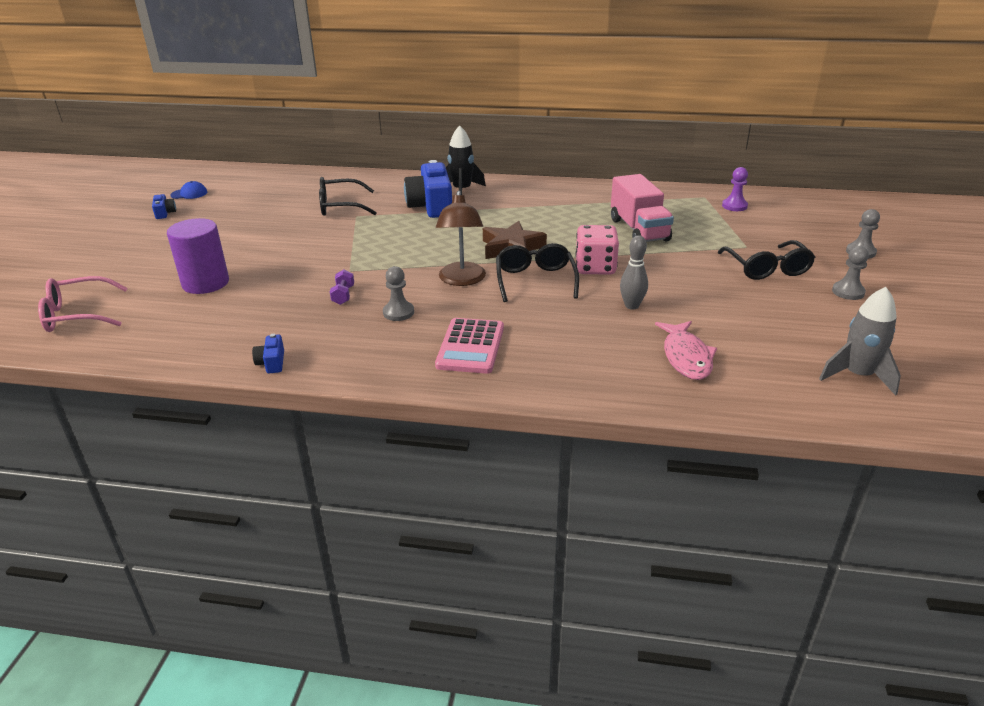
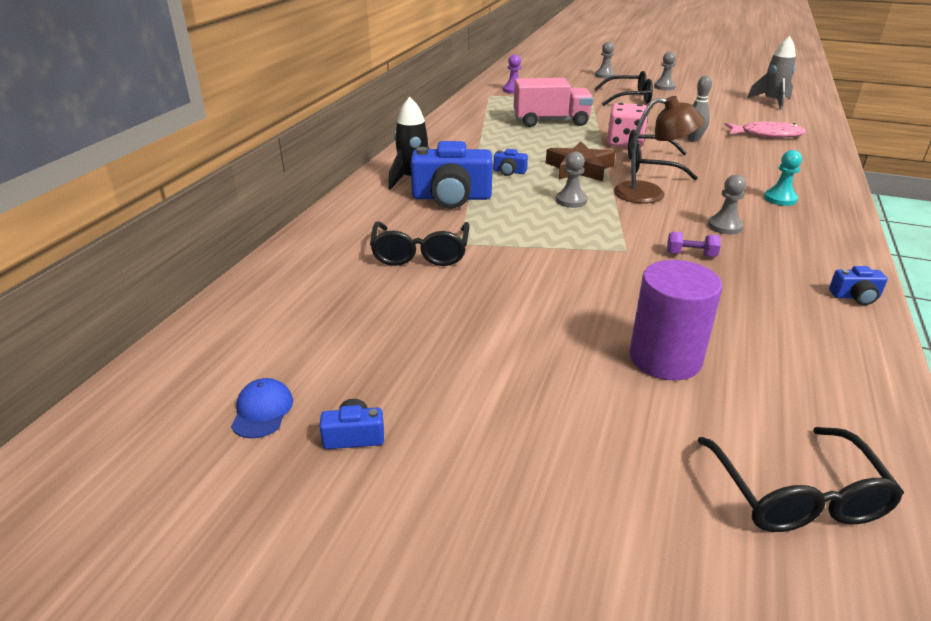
camera: 80 degrees left, 0 degrees up
(77, 315) = (797, 495): pink glasses -> black glasses
(437, 247) = (571, 201): none -> grey pawn
(470, 346) = (780, 199): pink calculator -> turquoise pawn
(491, 221) = (509, 172): none -> blue camera

